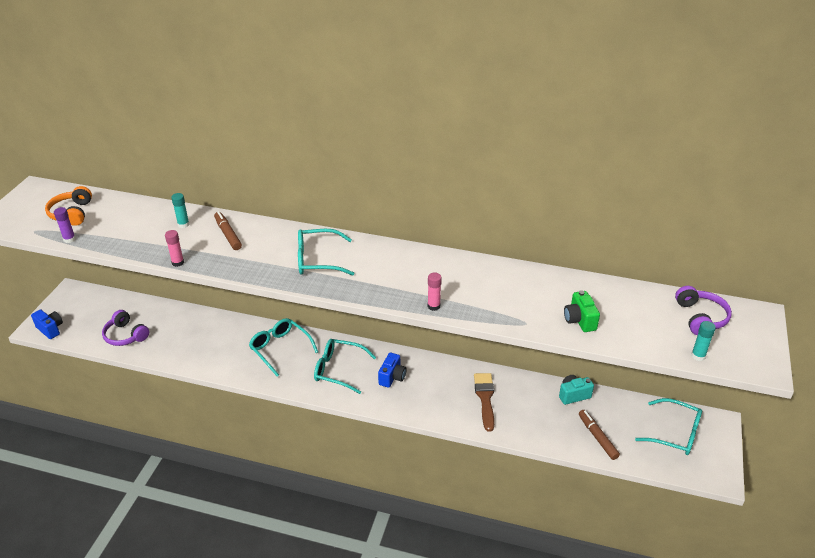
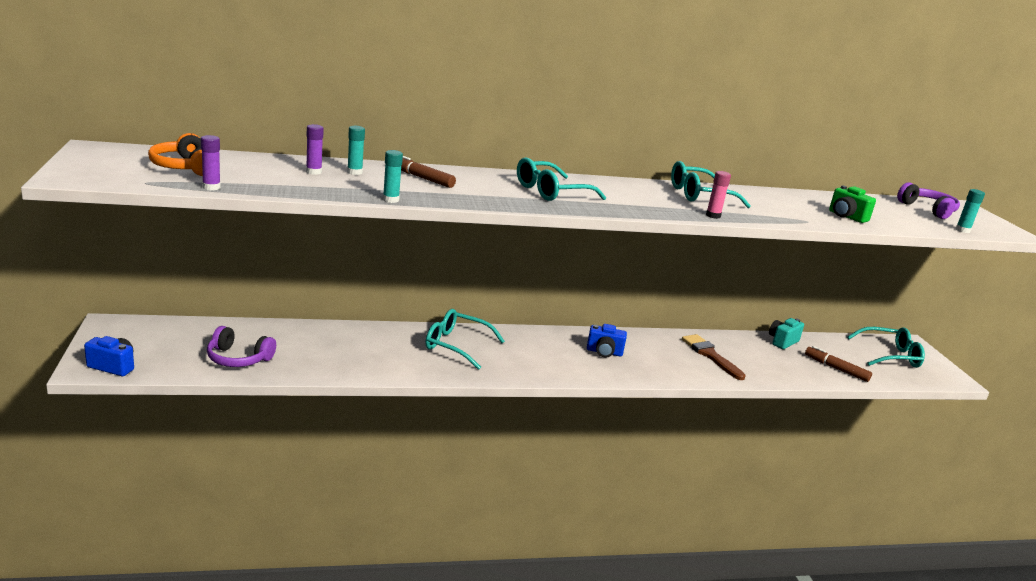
camera: 30 degrees left, 15 degrees down
(154, 223) = (314, 172): none -> purple glue stick
(178, 263) = (391, 200): pink glue stick -> turquoise glue stick
(338, 370) = (541, 354): turquoise glasses -> turquoise glasses (699, 195)
(392, 377) = (604, 352): blue camera -> blue camera turned 105 degrees clockwise

